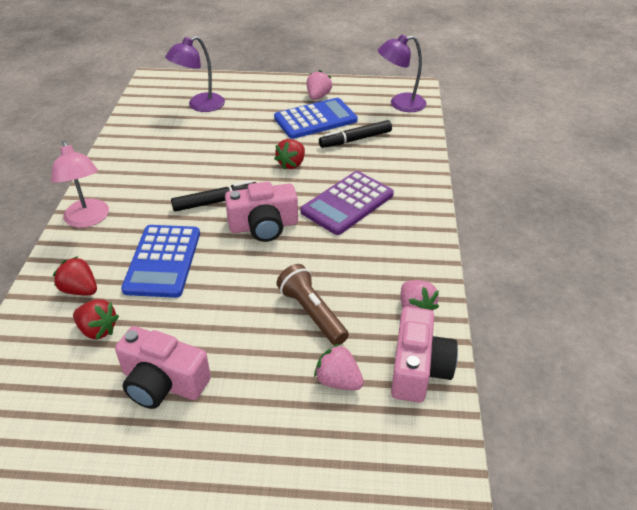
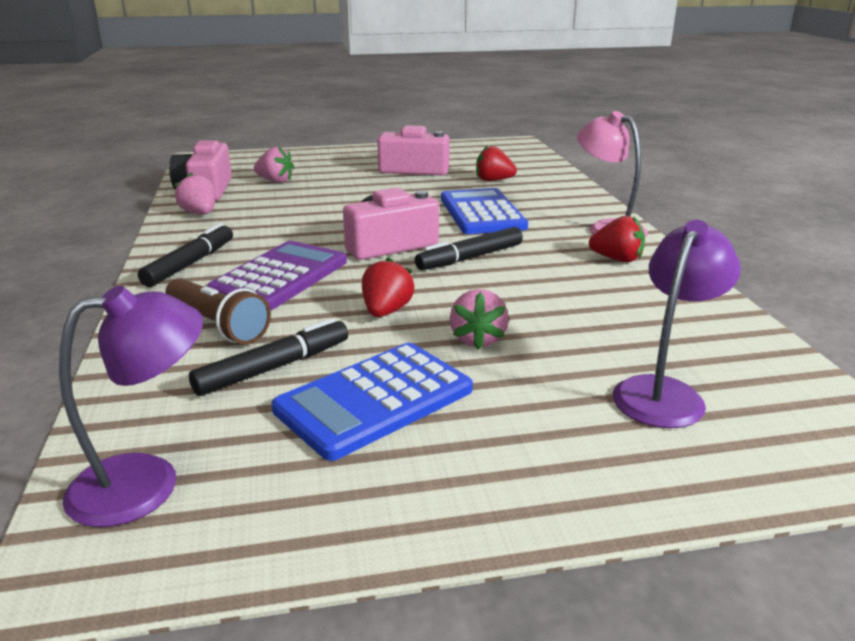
camera: 165 degrees right, 15 degrees down
(80, 290) = (539, 193): red strawberry -> red strawberry (617, 259)
(312, 313) = (306, 202): brown flashlight -> brown flashlight (218, 325)
(318, 97) = (392, 469): pink strawberry -> pink strawberry (478, 339)
(409, 228) = (190, 264): none -> black marker

